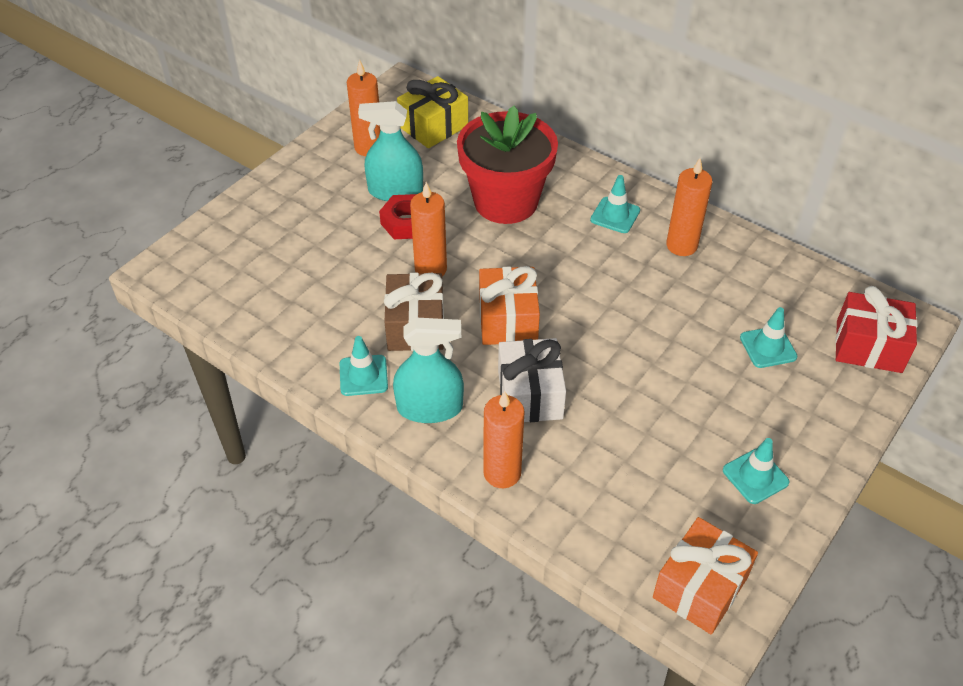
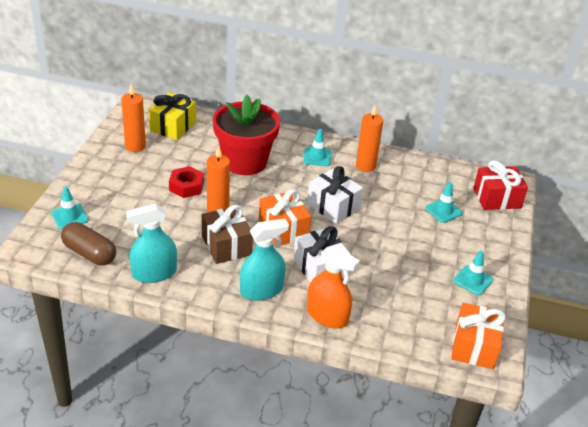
camera: 25 degrees left, 10 degrees down
(233, 294) = (89, 253): none -> brown capsule
(363, 375) = (208, 282): turquoise traffic cone -> turquoise traffic cone (69, 217)
(395, 191) = (168, 169): turquoise spray bottle -> turquoise spray bottle (154, 273)
(502, 473) = (327, 316): orange candle -> orange spray bottle
(599, 300) = (333, 206): none -> white gift

